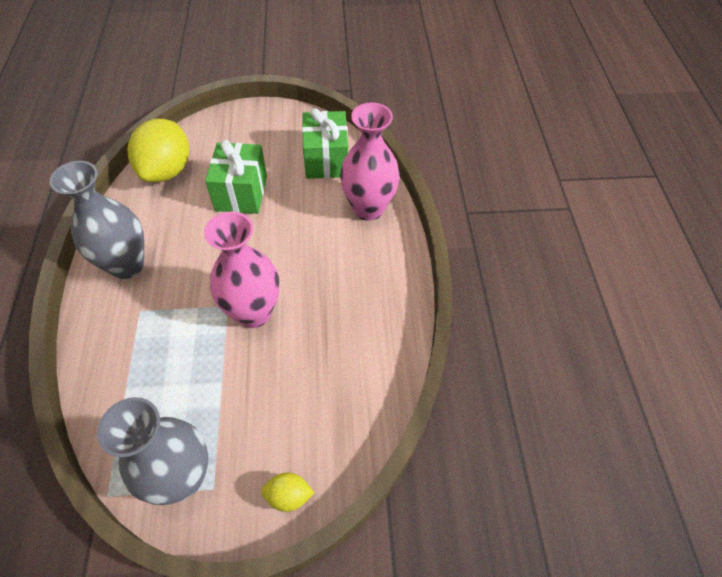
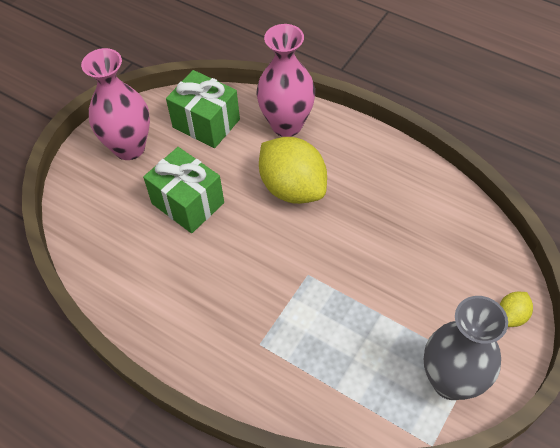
camera: 50 degrees left, 0 degrees up
(127, 265) = (197, 332): grey vase -> none
(167, 170) = (103, 248): yellow lemon -> yellow lemon (293, 188)
(253, 312) = (330, 258): pink vase -> pink vase (129, 148)

